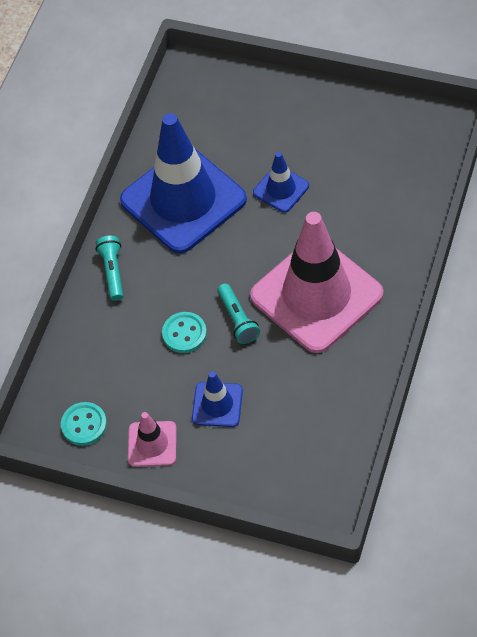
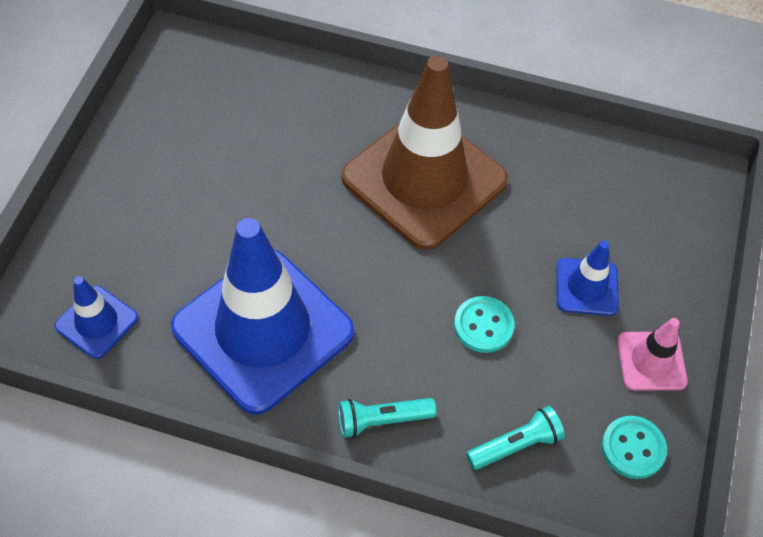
camera: 100 degrees left, 0 degrees up
(238, 319) = (460, 264): turquoise flashlight -> turquoise flashlight (516, 445)
(281, 189) = (257, 213): blue traffic cone -> blue traffic cone (97, 322)
(316, 295) = (424, 179): pink traffic cone -> brown traffic cone

